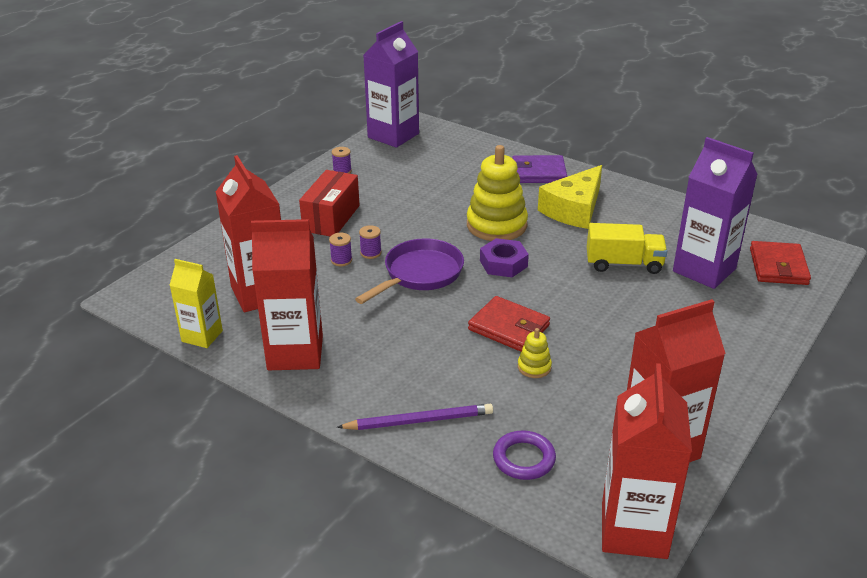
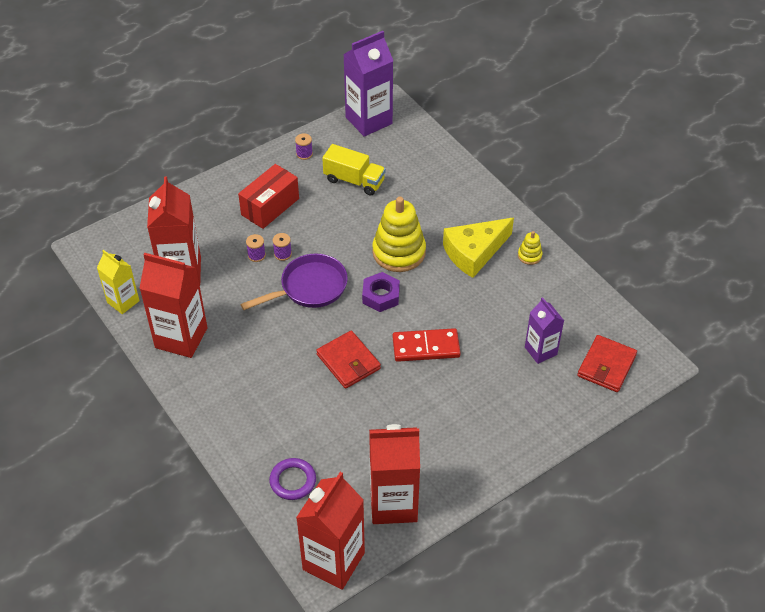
camera: 20 degrees right, 15 degrees up
(419, 420) = (238, 426): purple pencil -> none
(534, 367) = (346, 405): yellow stacking toy -> yellow stacking toy (529, 255)
(538, 173) = (469, 201): purple wallet -> none
(584, 295) = (426, 347): none -> red domino
(624, 264) = (478, 325): yellow truck -> yellow truck (354, 181)
(704, 270) = (540, 351): purple carton -> purple carton, size x0.59

